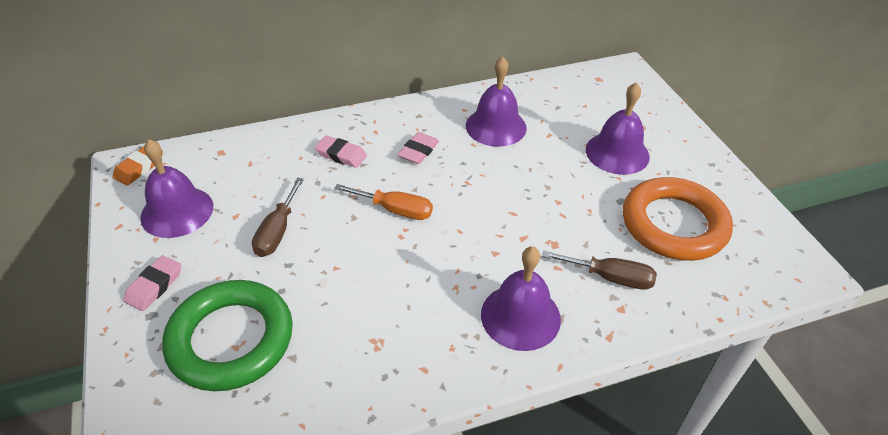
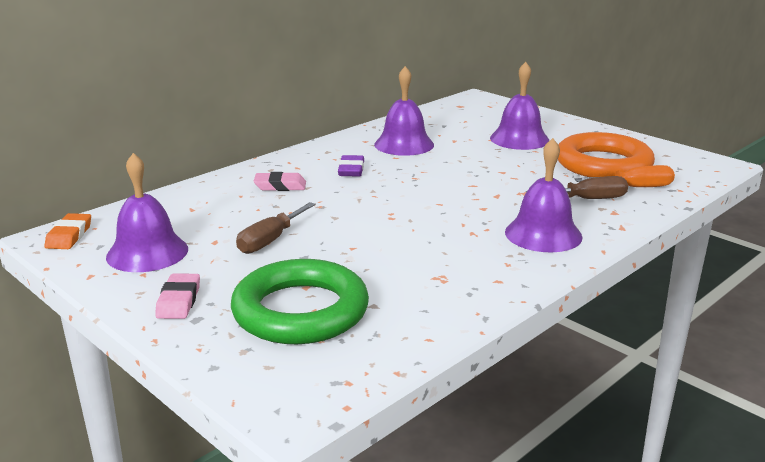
camera: 25 degrees left, 20 degrees down
(277, 231) = (270, 240): brown screwdriver -> brown screwdriver turned 45 degrees clockwise
(395, 210) = (369, 205): orange screwdriver -> orange screwdriver (635, 187)
(418, 151) = (351, 170): pink eraser -> purple eraser

